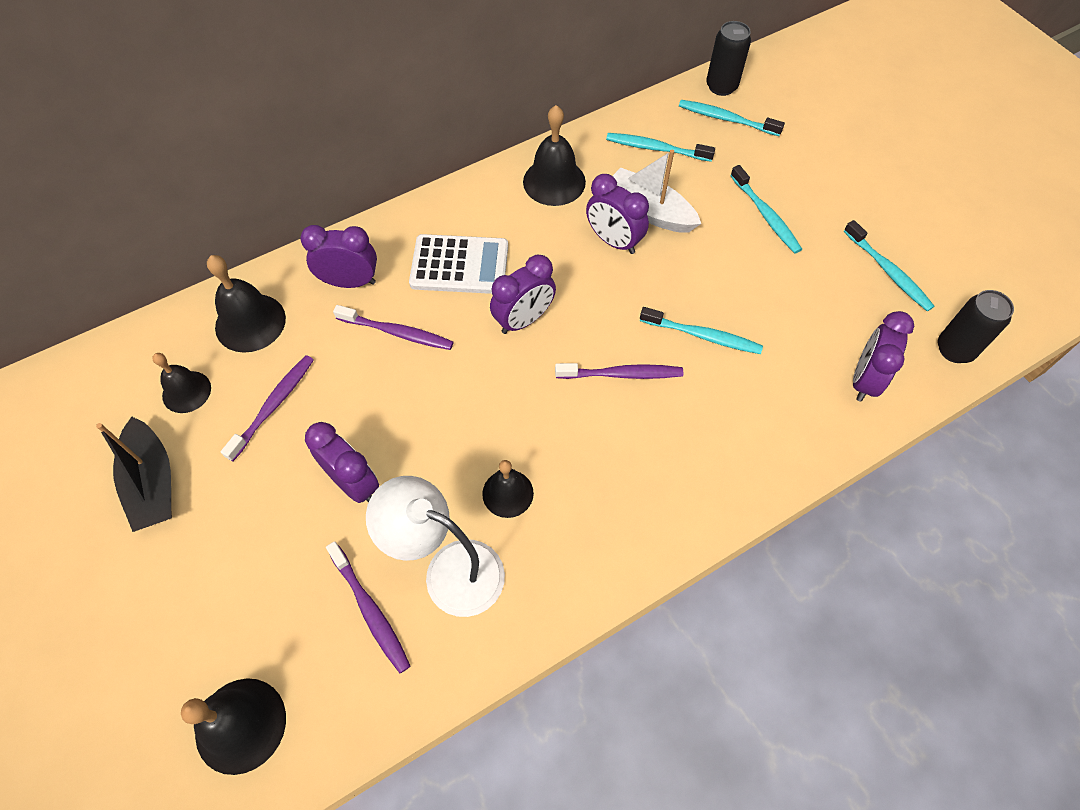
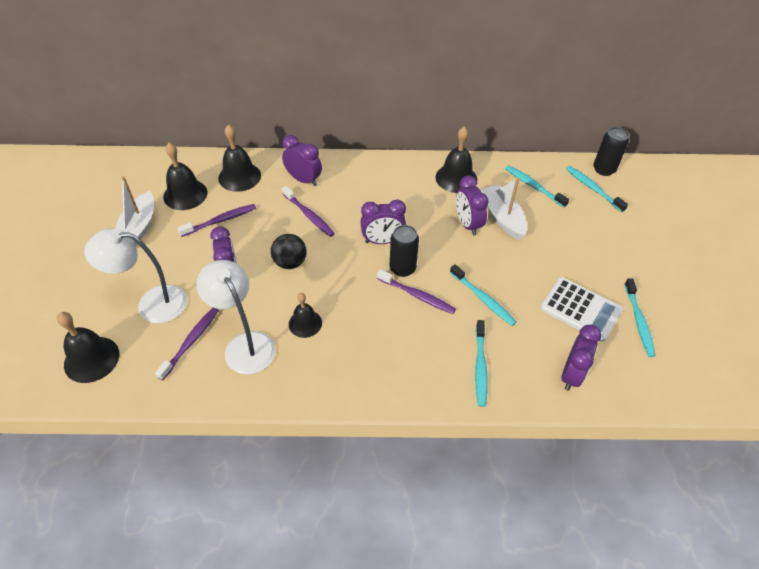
camera: 30 degrees right, 10 degrees down
(153, 483) = (138, 228): black boat -> white boat
(186, 391) = (185, 194): black bell -> black bell, size x1.52
(267, 588) = (152, 304): none -> white lamp
(370, 611) = (191, 342): purple toothbrush -> purple toothbrush turned 150 degrees counterclockwise
(422, 416) = (290, 262): none -> black ball
(459, 265) = (368, 197): white calculator -> white calculator (580, 309)
(765, 215) = (577, 252): turquoise toothbrush -> turquoise toothbrush (480, 367)
(864, 380) = (571, 374): purple clock -> purple clock turned 150 degrees clockwise
(954, 349) = (651, 389): black can -> black can (402, 268)

